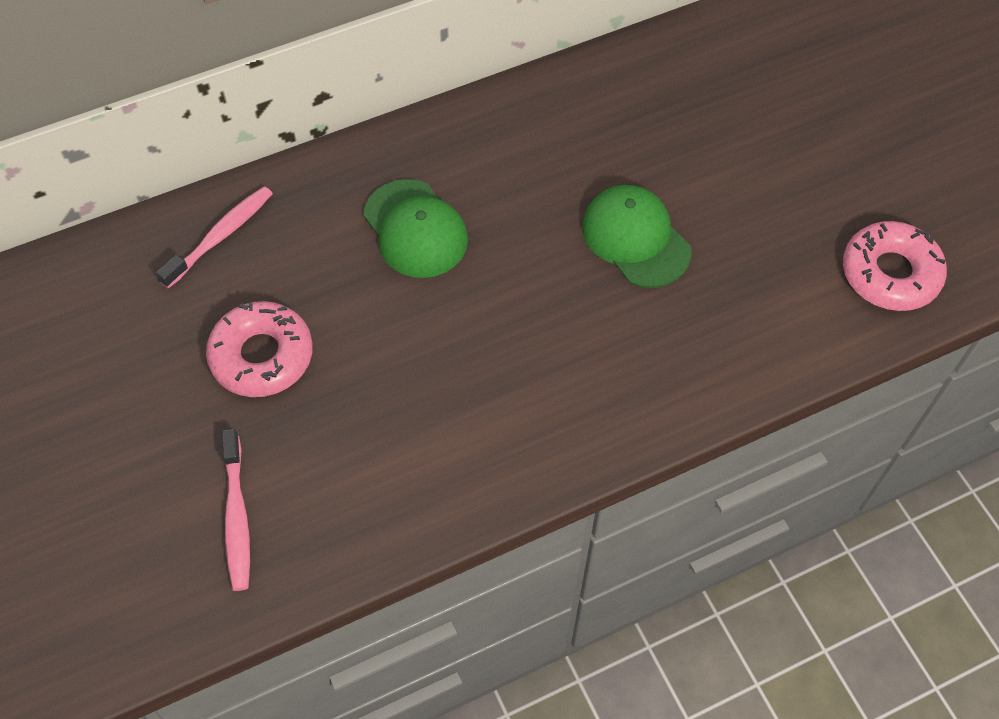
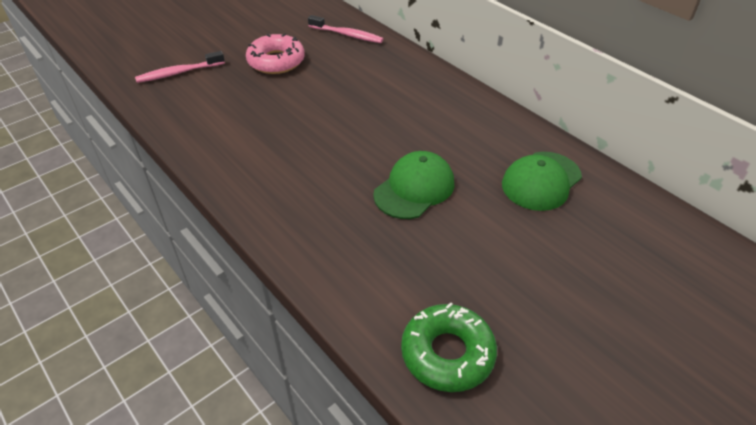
camera: 75 degrees right, 15 degrees down
(415, 229) = (380, 95): green cap -> green cap (541, 181)
(890, 274) = (447, 353): pink donut -> green donut

